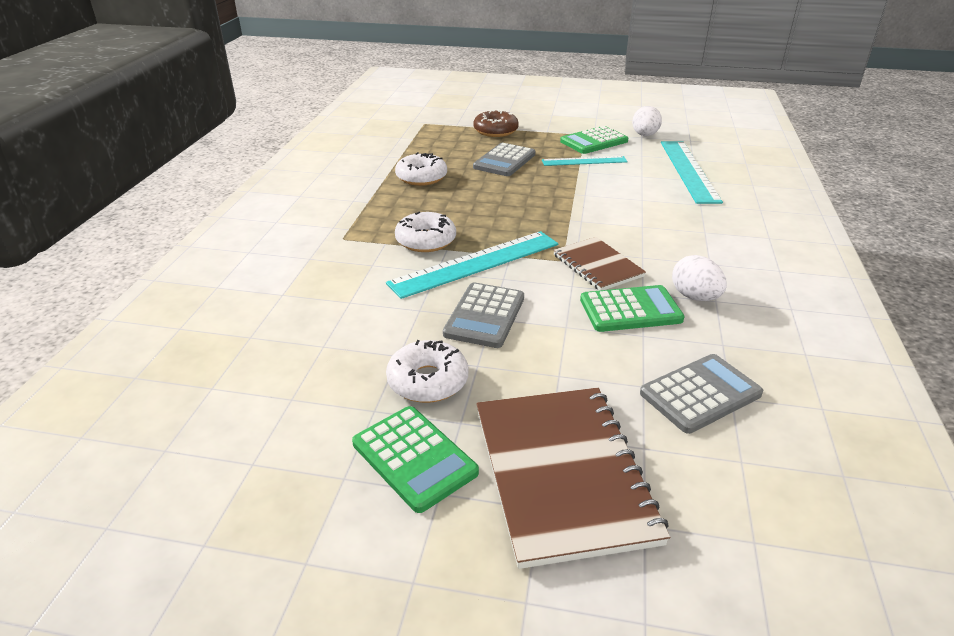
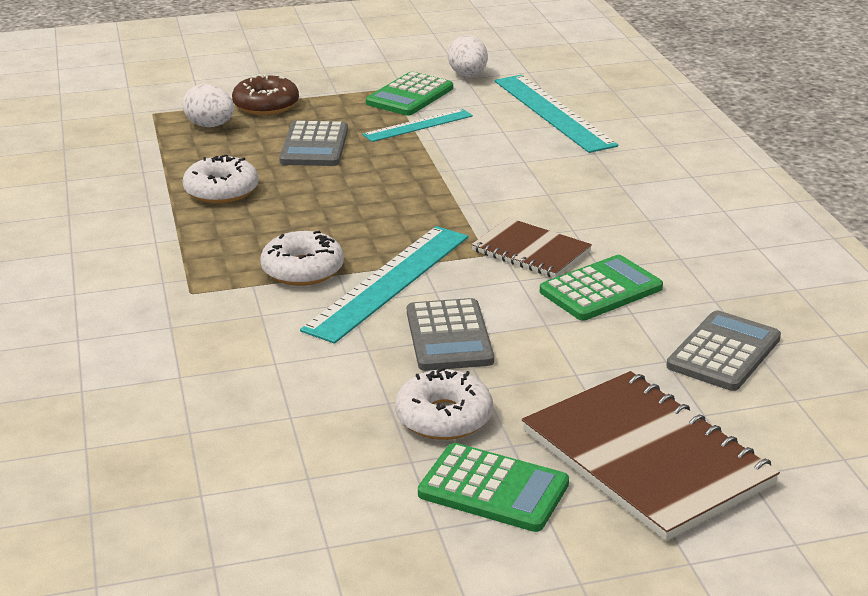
camera: 25 degrees left, 5 degrees down
(695, 297) = (657, 259): white egg -> white egg (210, 125)

